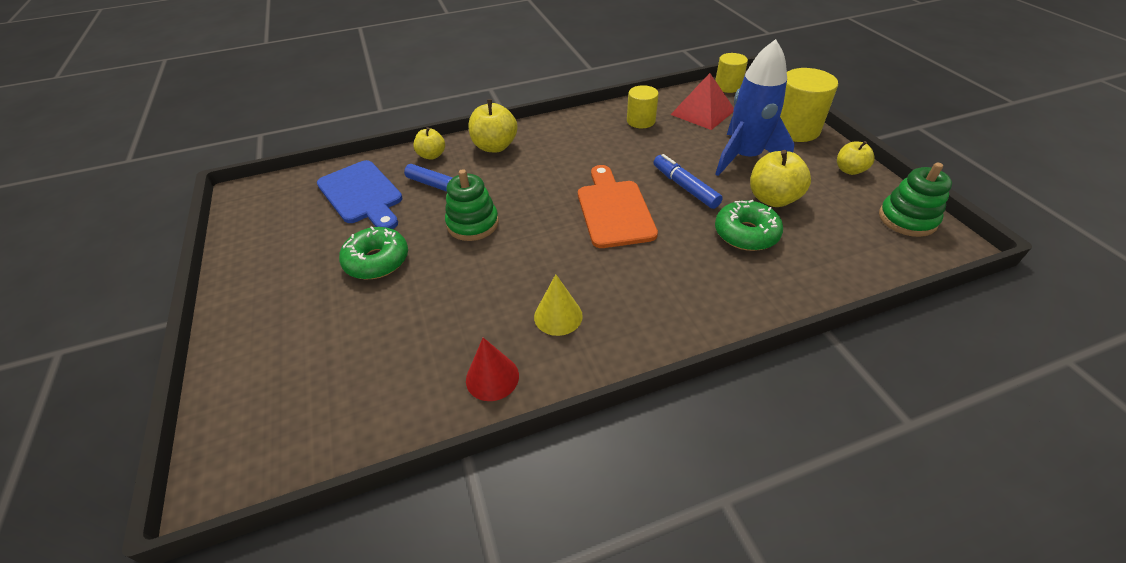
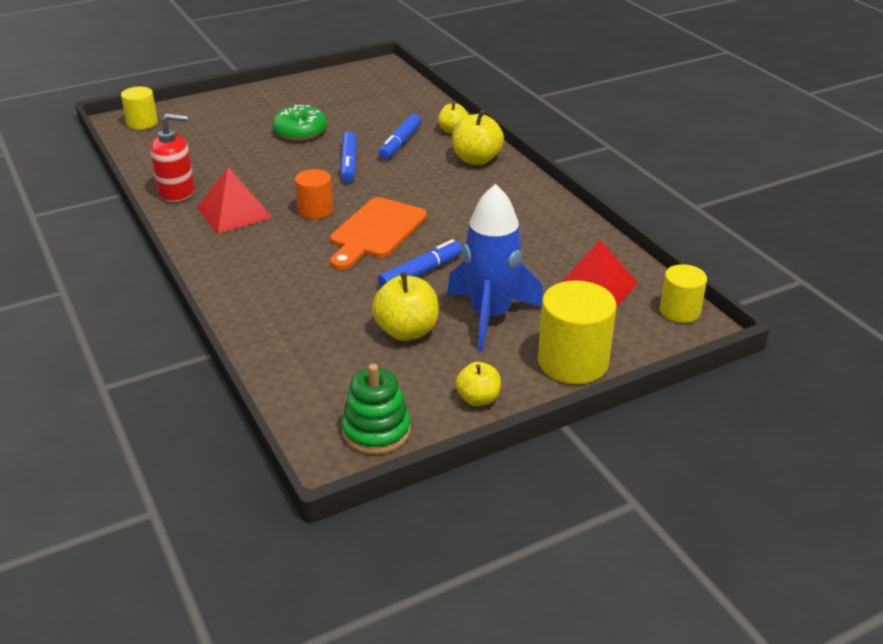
camera: 80 degrees right, 10 degrees down
(362, 195) = (385, 110): blue cutting board -> none
(473, 224) = (349, 163): green stacking toy -> blue marker
(492, 377) = (177, 192): red cone -> red soap dispenser
(558, 316) = (234, 212): yellow cone -> red pyramid
(567, 249) = (315, 210): none -> orange cylinder
(614, 210) = (375, 231): orange cutting board -> orange cutting board turned 135 degrees clockwise
(641, 121) = (556, 242): yellow cylinder -> yellow cylinder (142, 123)
(746, 234) = (342, 309): green donut -> none

